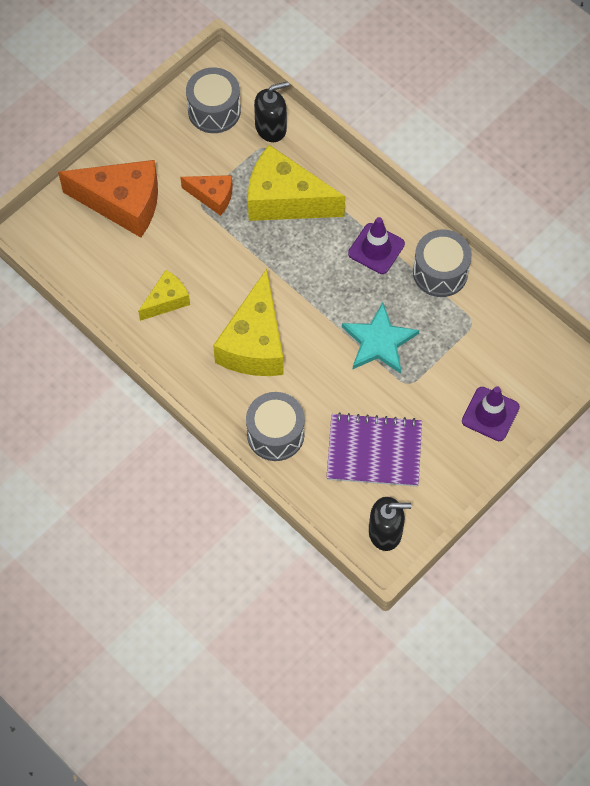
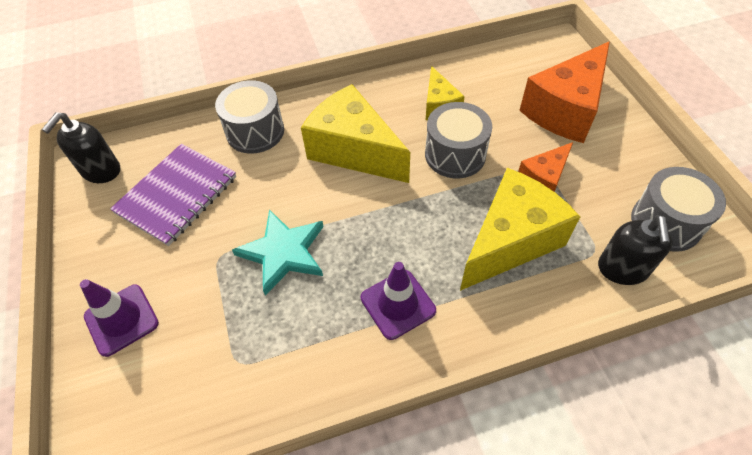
camera: 120 degrees right, 10 degrees down
(440, 272) = (325, 361): grey drum -> grey drum (455, 154)

